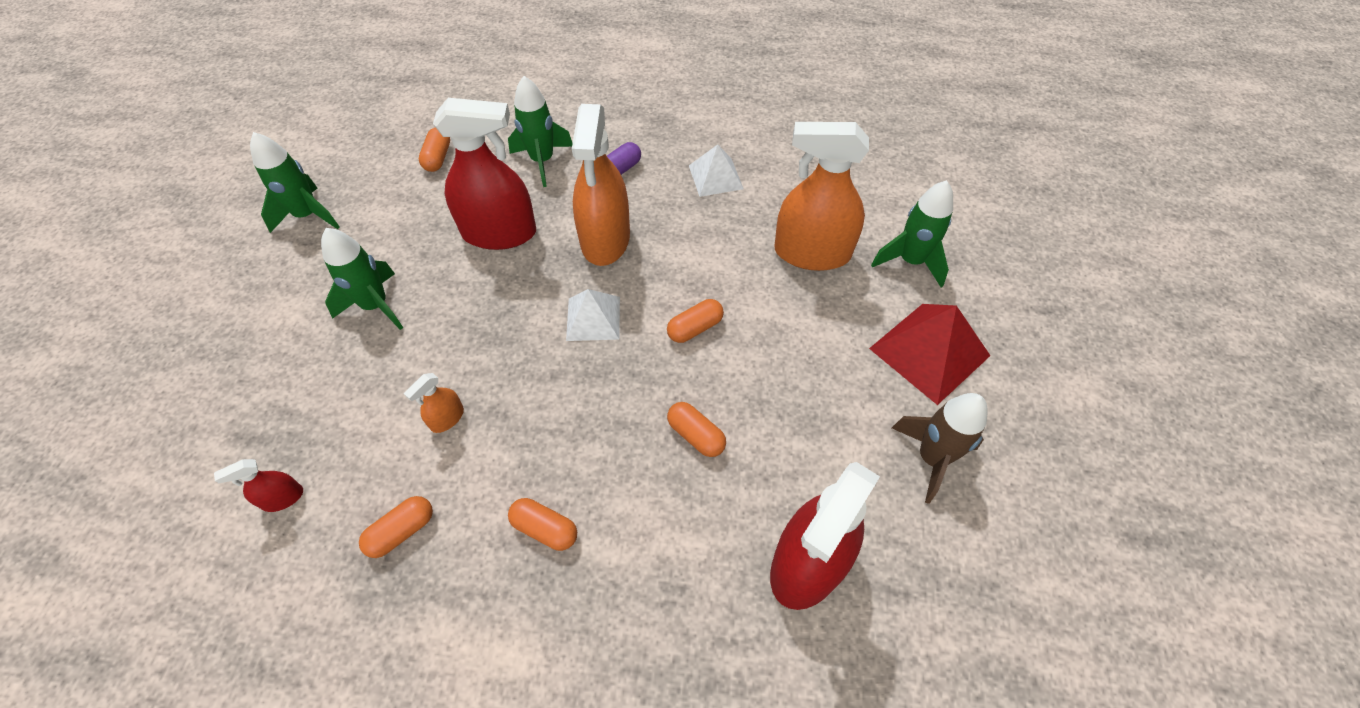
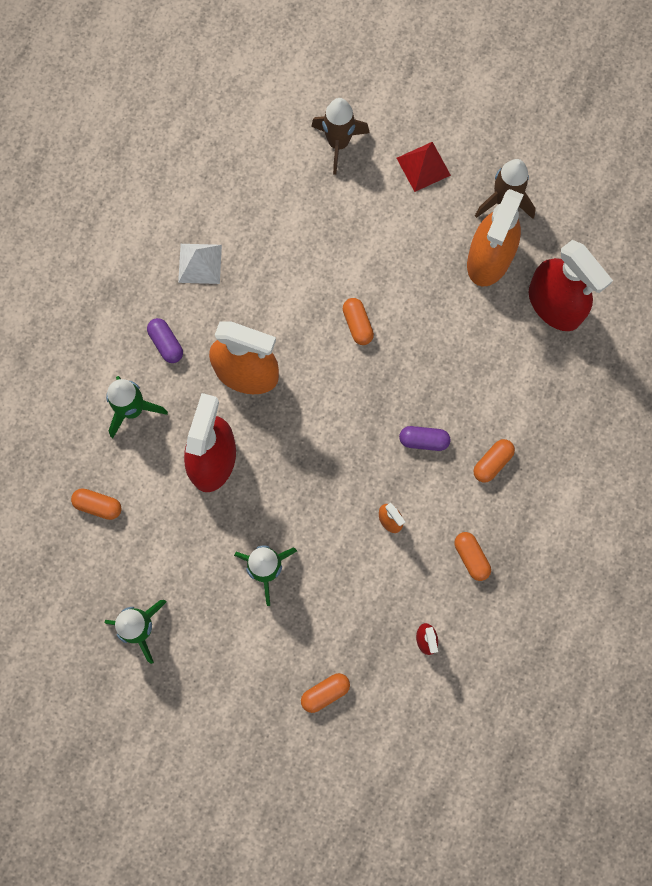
camera: 75 degrees left, 20 degrees up
(561, 434) = (424, 440): none -> purple capsule
(593, 318) = (327, 398): white pyramid -> none
(696, 435) = (448, 348): orange capsule -> orange capsule (325, 693)
(812, 253) = (308, 214): orange spray bottle -> orange spray bottle (489, 258)
(910, 261) = (338, 144): green rocket -> brown rocket
(929, 351) = (423, 166): red pyramid -> red pyramid, size x0.63

